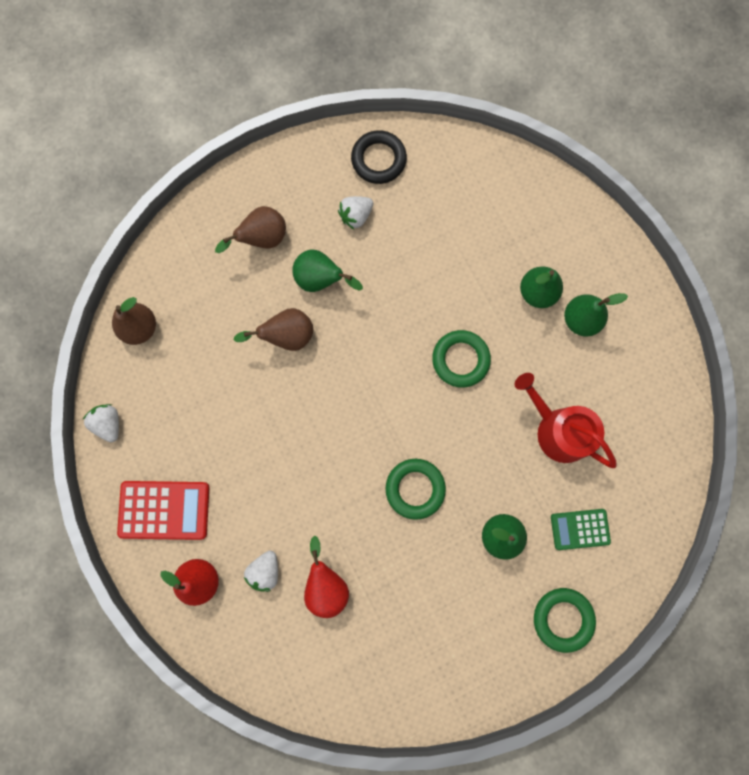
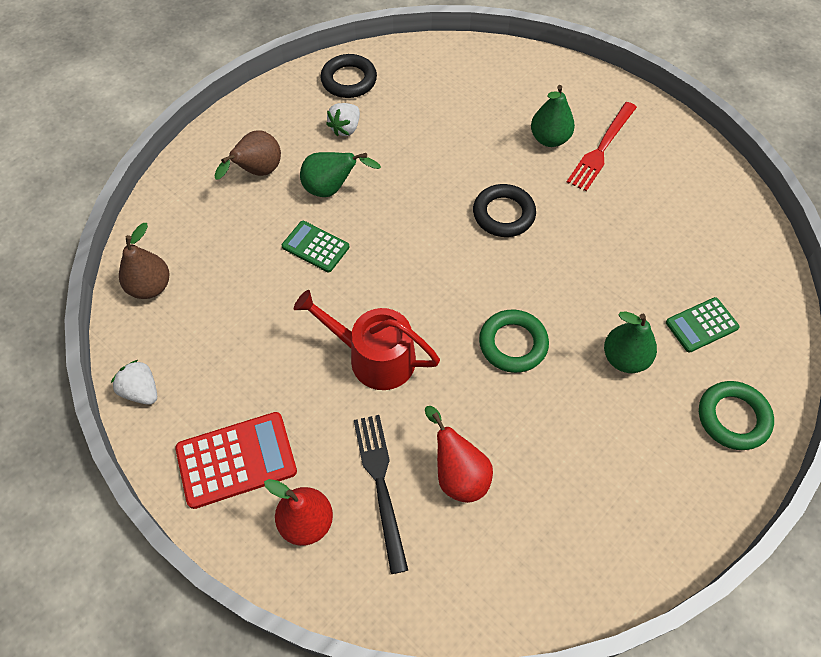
camera: 20 degrees left, 20 degrees down
(265, 570) = (381, 485): white strawberry -> black fork
(287, 336) = (315, 247): brown pear -> green calculator
(460, 360) = (503, 214): green ring -> black ring
(558, 430) = (630, 244): red watering can -> red watering can (374, 357)
(580, 320) = (601, 148): green pear -> red fork

